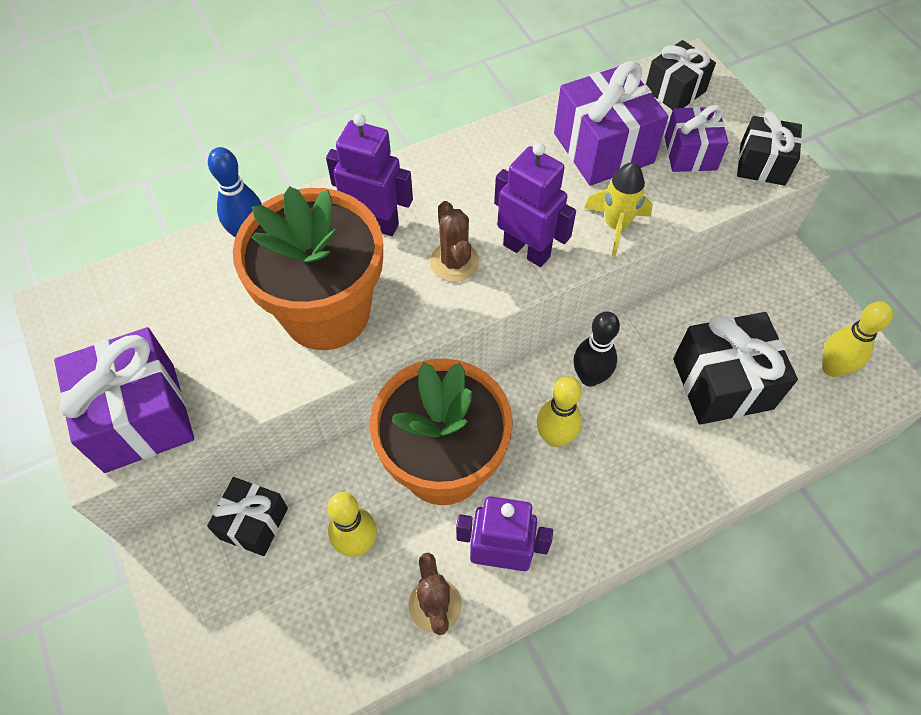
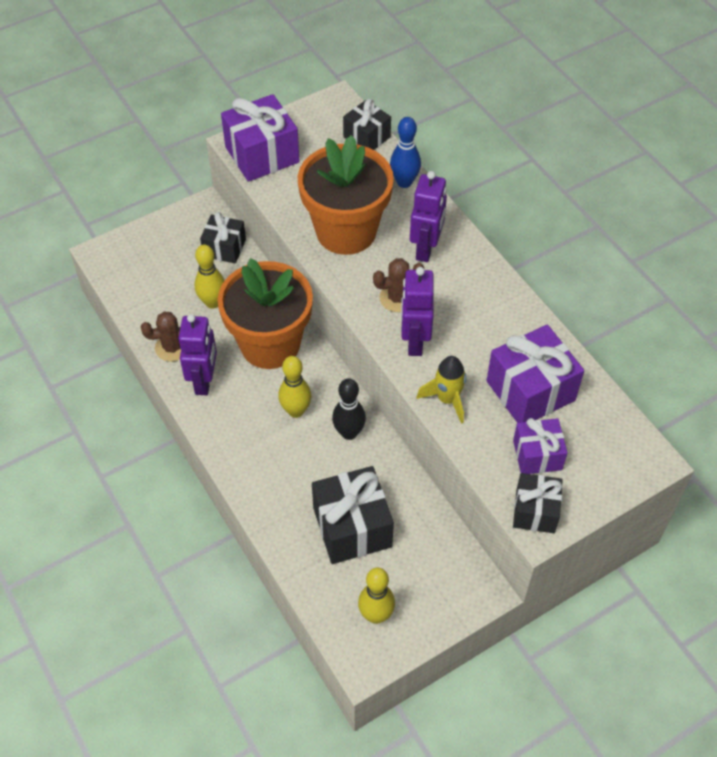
camera: 85 degrees right, 5 degrees down
(527, 250) = (414, 341): purple robot -> purple robot turned 150 degrees clockwise
(675, 90) = (613, 446): black gift -> black gift (367, 137)

